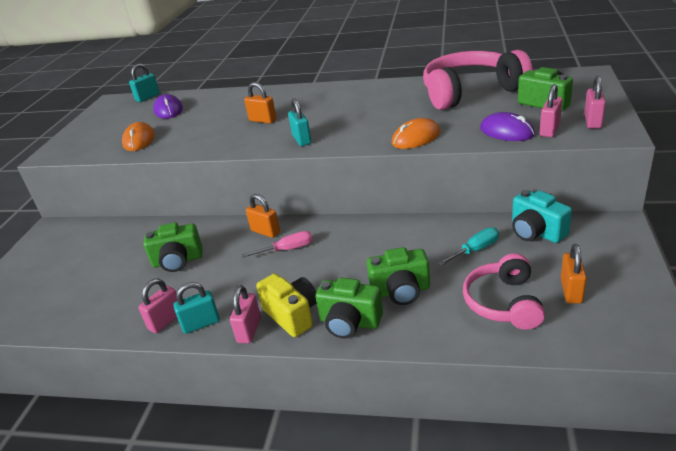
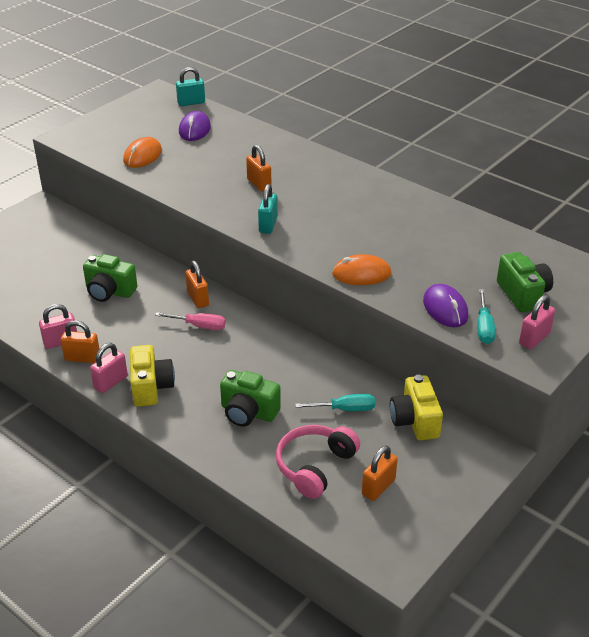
camera: 25 degrees right, 5 degrees up
(201, 324) = (82, 358): turquoise padlock -> orange padlock
(349, 322) = (185, 417): green camera -> none
(470, 92) = (472, 244): pink headphones -> none
(536, 232) = (415, 421): turquoise camera -> yellow camera
(549, 130) = (484, 327): pink padlock -> turquoise screwdriver

